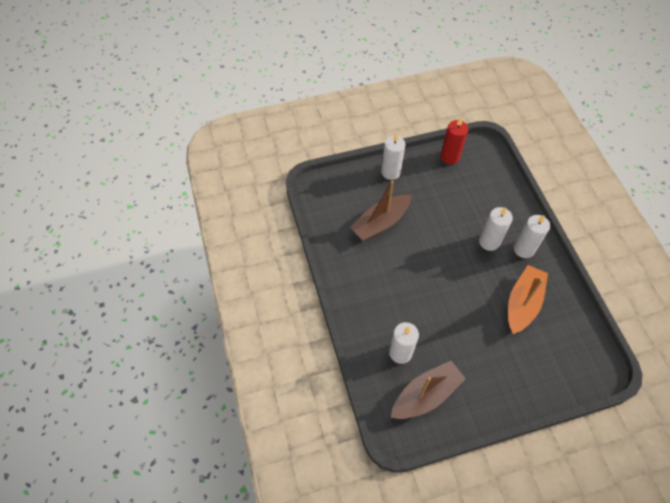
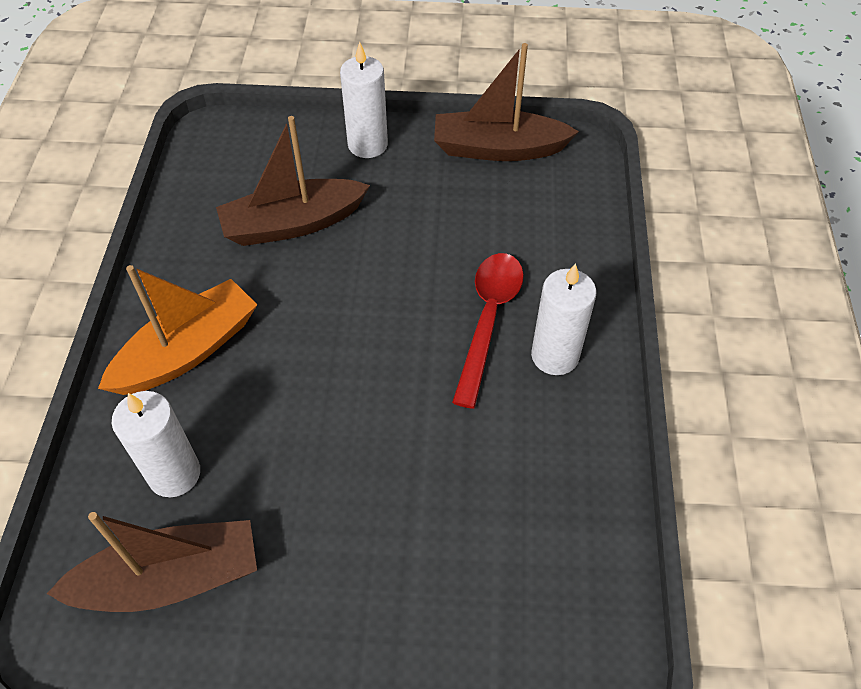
camera: 20 degrees right, 5 degrees down
(450, 157) = (498, 149): red candle -> brown boat
(489, 242) = (488, 320): white candle -> red spoon
(522, 303) = (491, 462): orange boat -> orange boat (188, 351)

